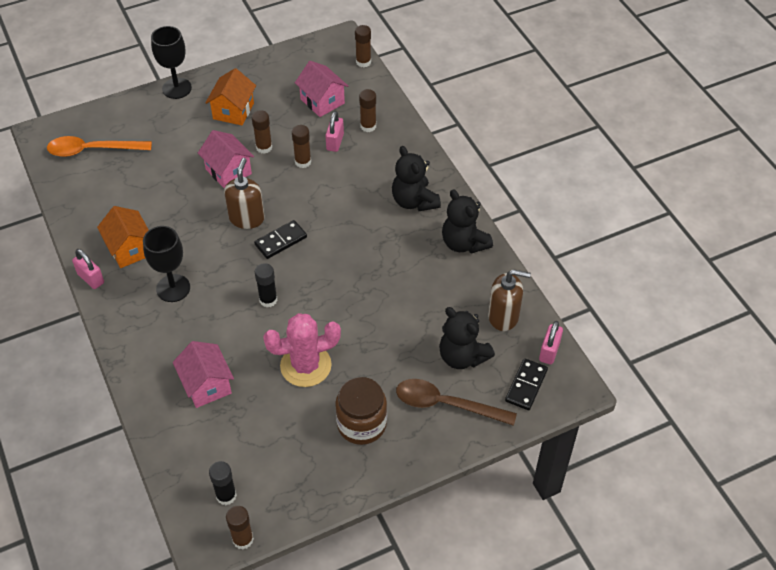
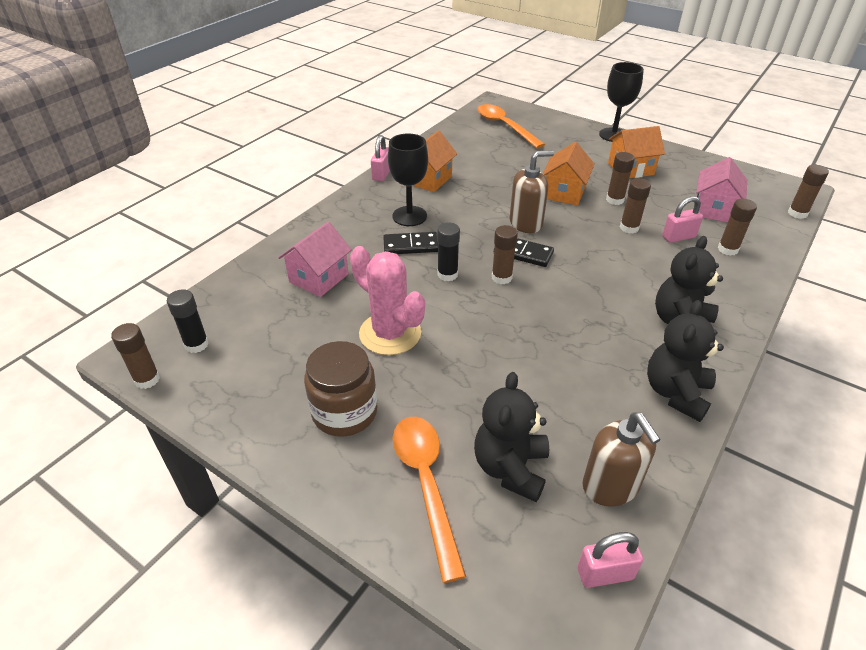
camera: 60 degrees right, 10 degrees down
(228, 171) = (564, 193): pink house -> orange house
(297, 269) = (501, 277): none -> brown glue stick
(446, 404) = (426, 484): brown spoon -> orange spoon
(526, 385) = (523, 569): black domino -> black domino (411, 245)

